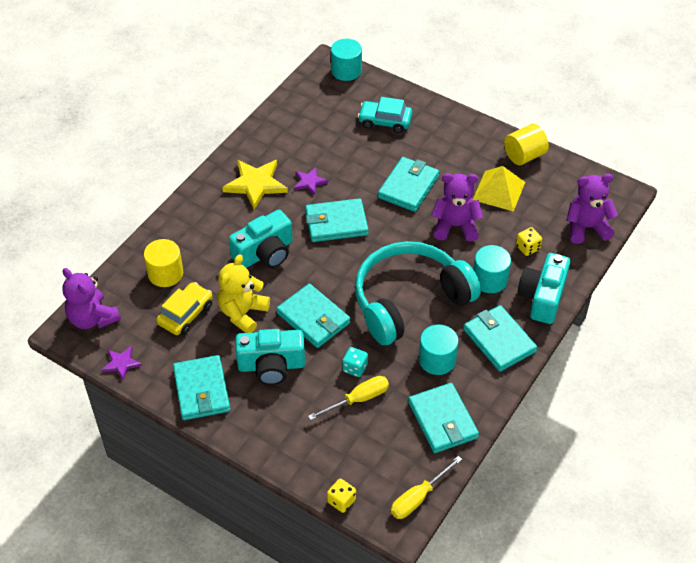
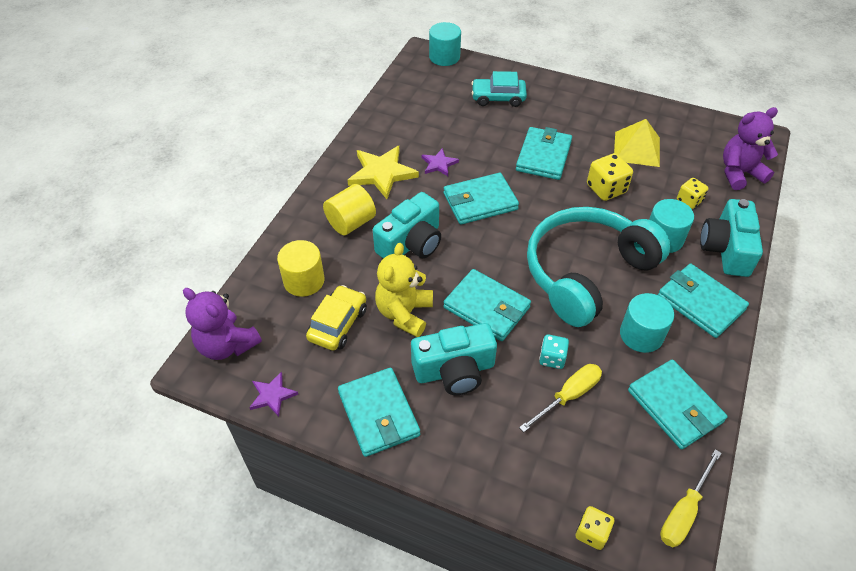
camera: 10 degrees left, 0 degrees up
(455, 226) = (606, 189): purple teddy bear -> yellow dice
(524, 155) = (648, 113): yellow cylinder -> yellow cylinder (351, 223)

